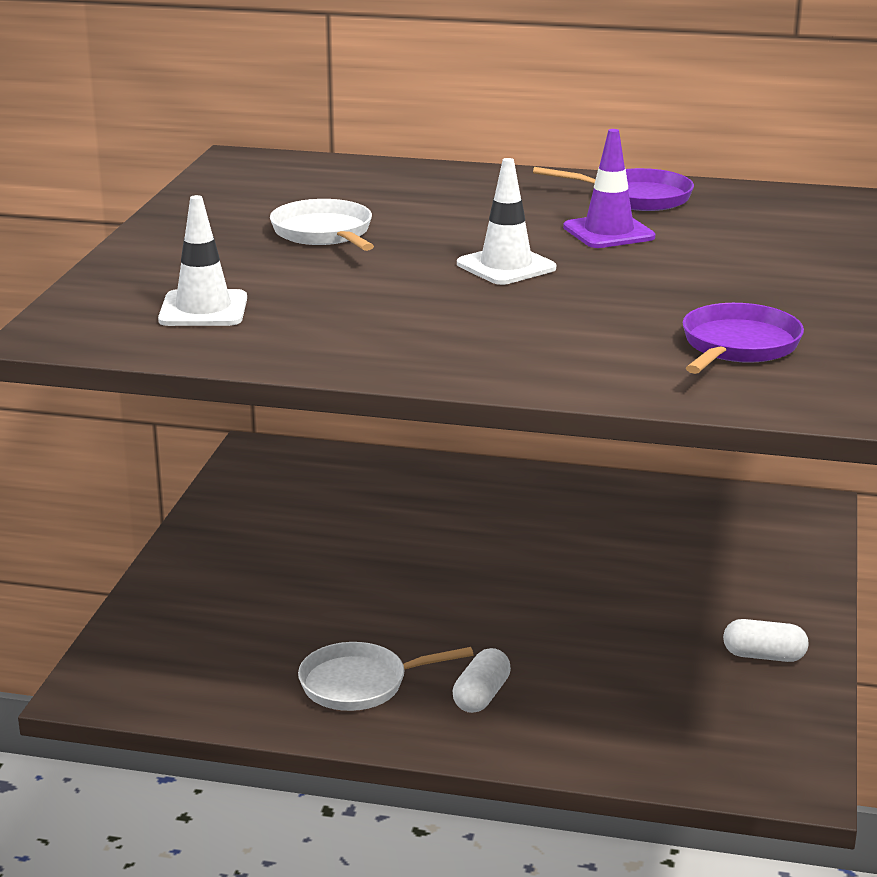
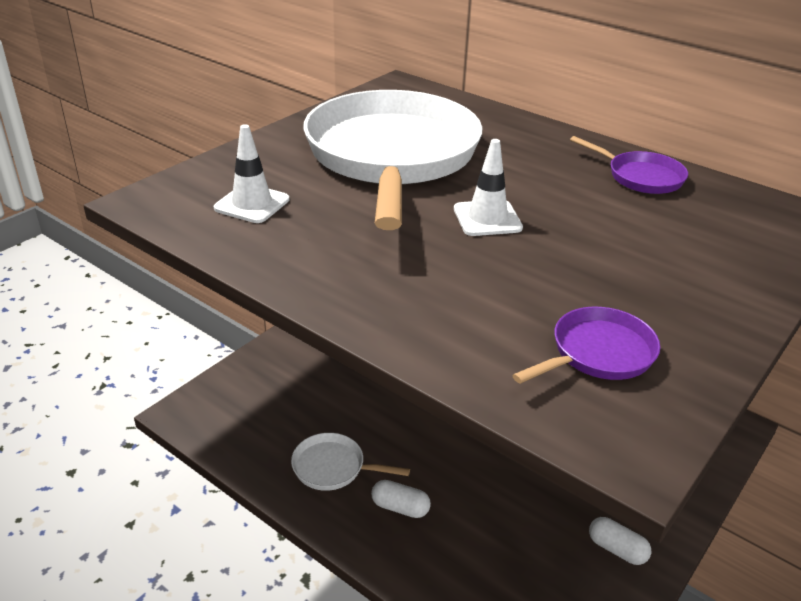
camera: 25 degrees right, 10 degrees up
(324, 233) = (392, 157): white pan -> white pan, size x2.43
(481, 696) = (400, 507): white capsule -> white capsule turned 60 degrees clockwise
(608, 232) = (591, 205): purple traffic cone -> none

